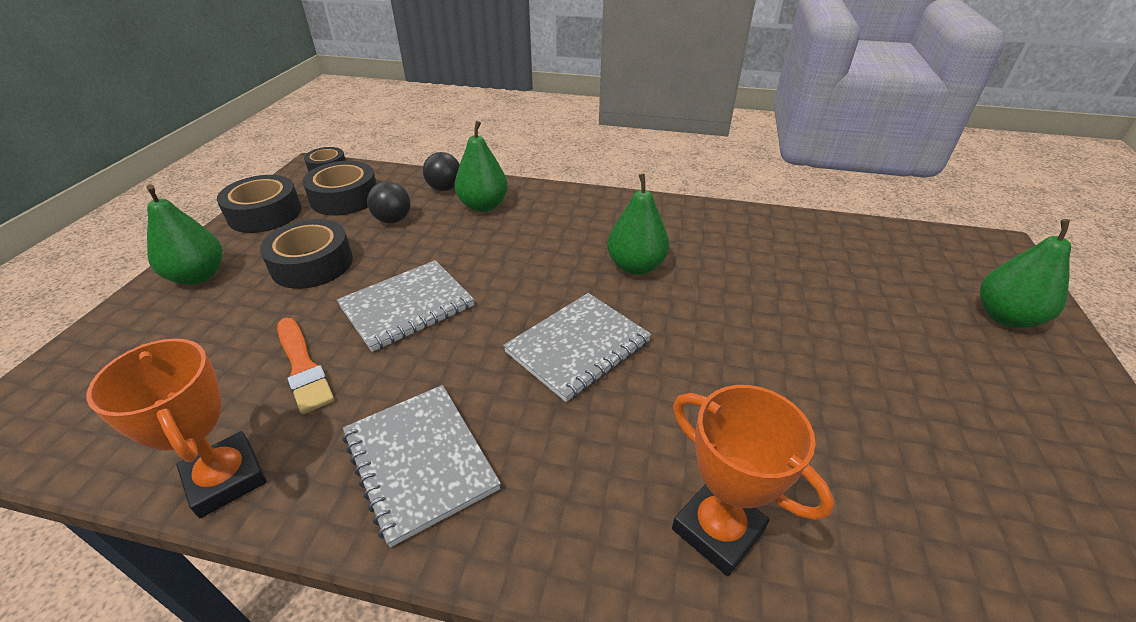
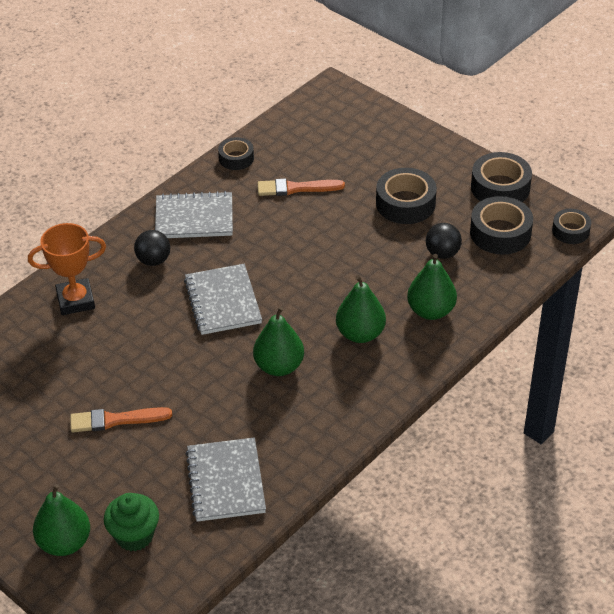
camera: 120 degrees right, 5 degrees up
(198, 276) = (427, 153): green pear -> green pear (360, 334)
(226, 478) = (236, 158): orange trophy -> black tape
(407, 307) = (321, 238): grey notebook -> grey notebook (225, 481)
(445, 188) = (479, 295): black ball -> black ball (153, 260)
(841, 355) = (115, 420): none -> orange brush
(924, 276) = (134, 535): none -> green cupcake

